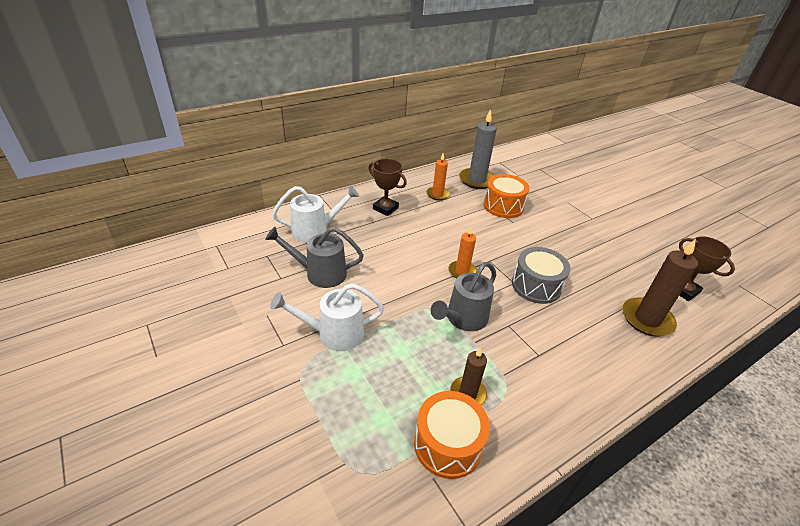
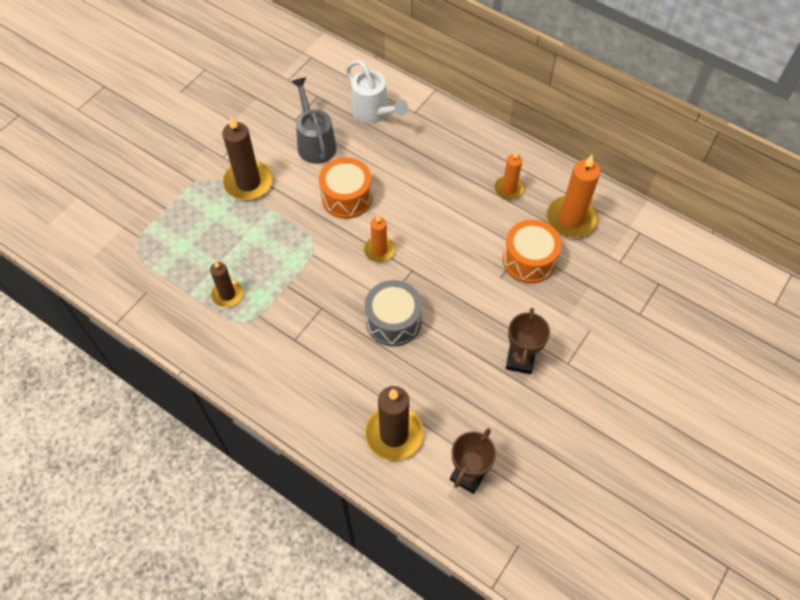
camera: 70 degrees right, 20 degrees up
(333, 334) = (248, 182): white watering can -> brown candle
(385, 208) = (447, 152): brown trophy -> brown trophy (520, 360)
(448, 444) = (175, 293): orange drum -> orange drum (346, 197)
(463, 319) = (311, 269): grey watering can -> none
(477, 180) = (571, 219): grey candle -> orange candle

